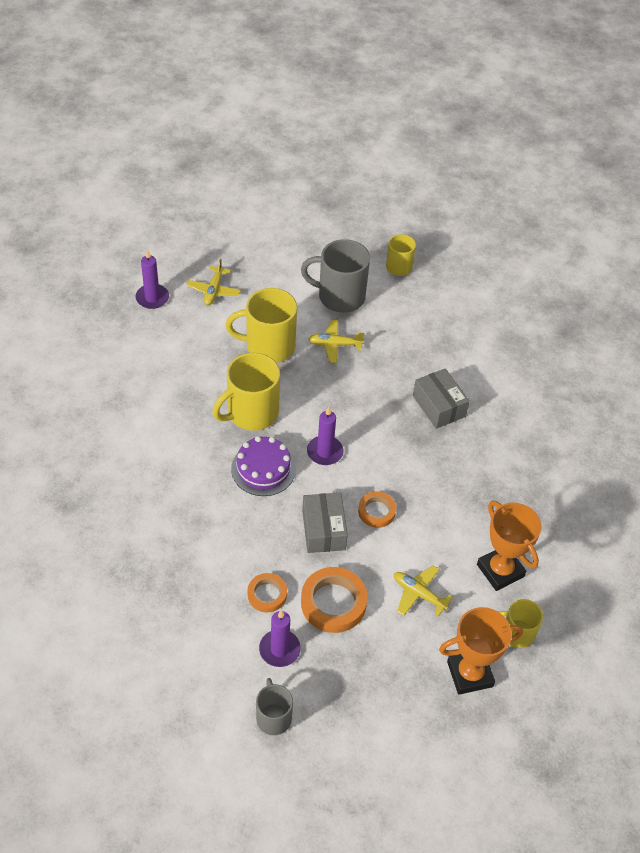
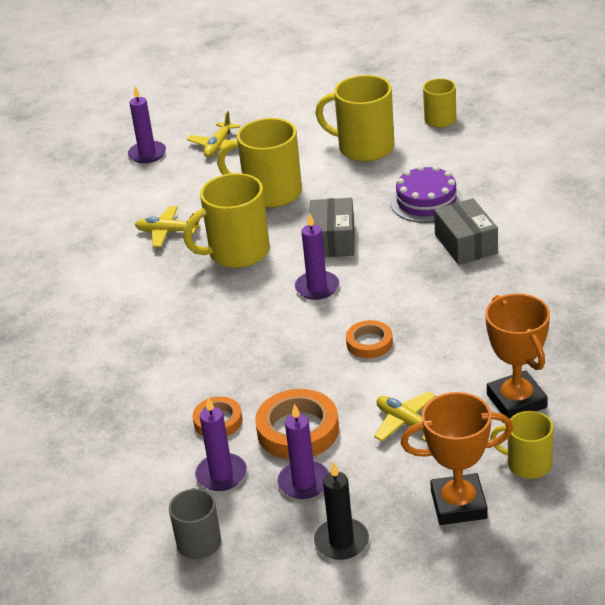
camera: 15 degrees right, 15 degrees down
(263, 469) = (240, 303): purple cake -> purple cake (426, 201)
(323, 530) = (300, 360): grey box -> grey box (333, 240)
(334, 345) = (349, 190): yellow plane -> yellow plane (167, 232)
(339, 296) = (364, 148): grey mug -> yellow mug
(347, 655) = (304, 482): none -> purple candle
(385, 713) = (341, 541): none -> black candle

